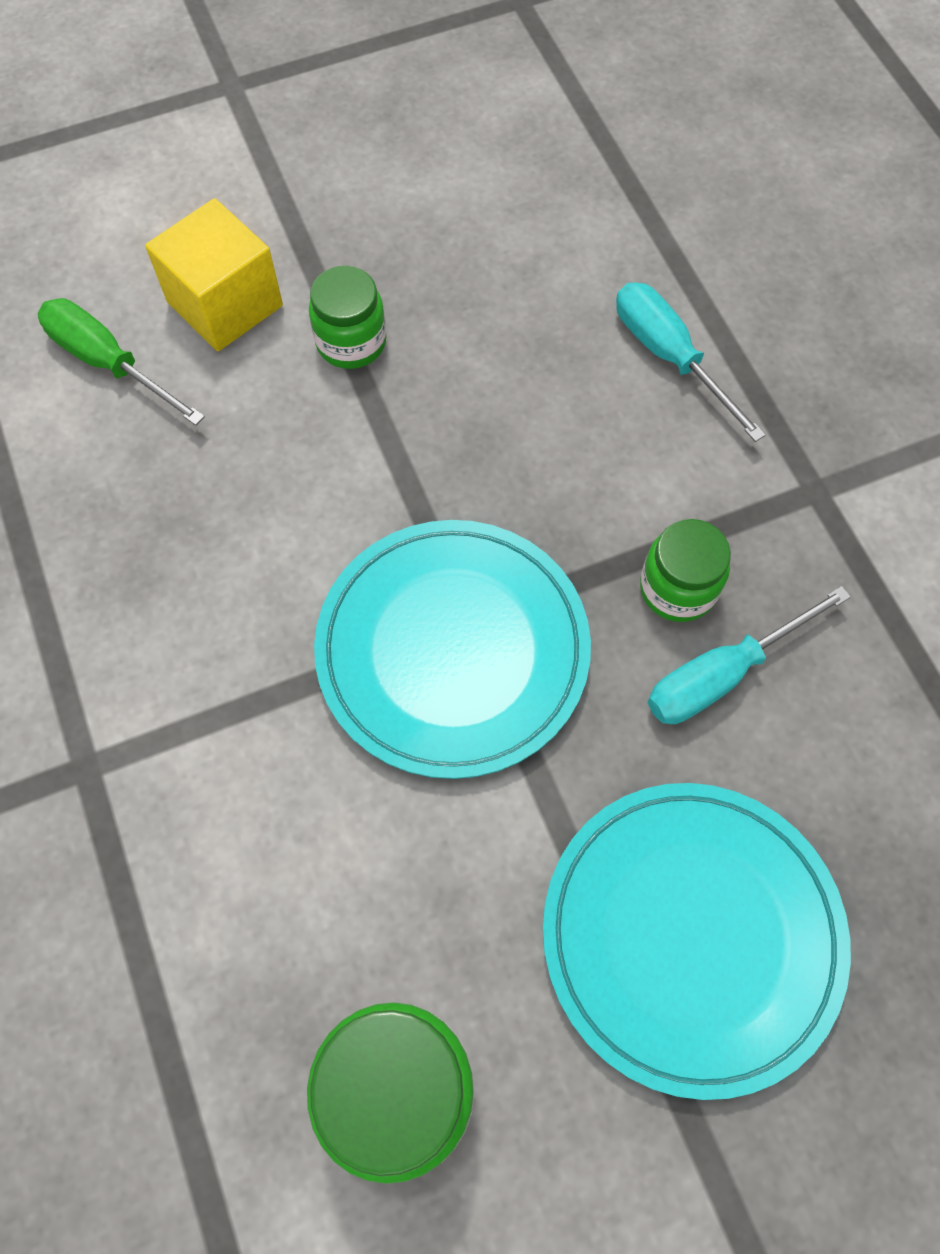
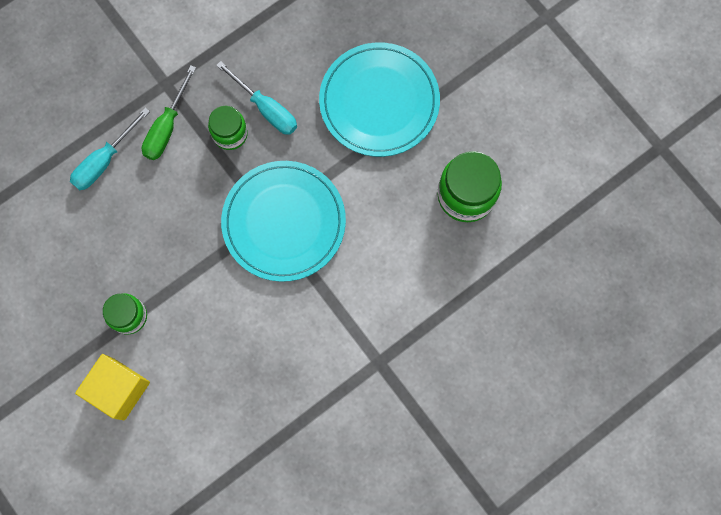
camera: 105 degrees left, 10 degrees up
(109, 363) = (169, 436): green screwdriver -> green screwdriver (167, 127)

